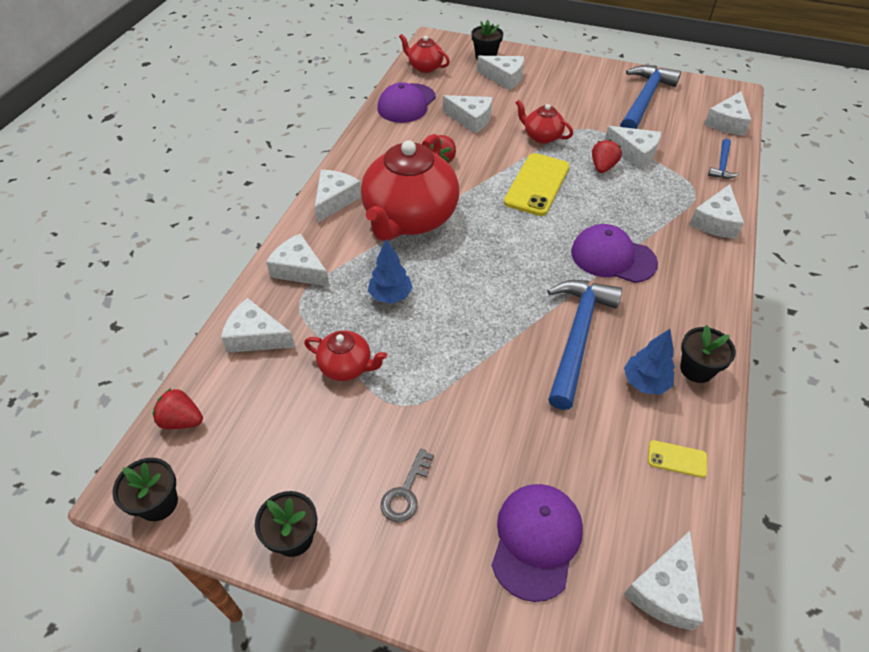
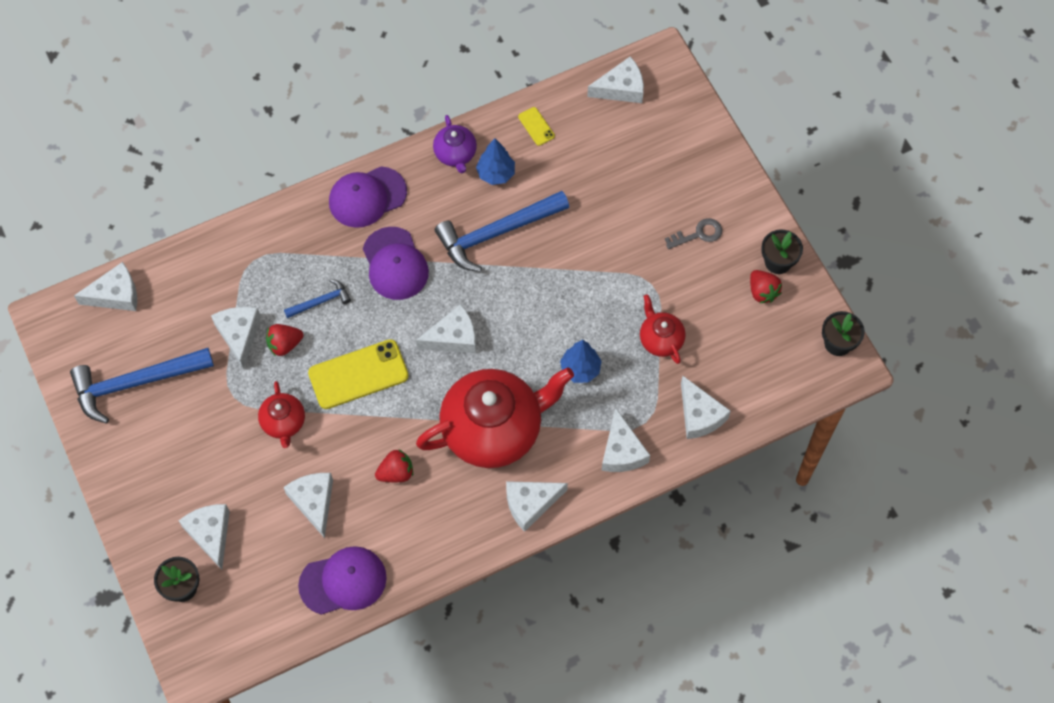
camera: 135 degrees left, 15 degrees up
(182, 420) = (791, 388): red strawberry -> red strawberry (762, 292)
(425, 67) = (261, 627): red teapot -> none
(536, 540) = (656, 156): purple cap -> purple cap (367, 197)
(696, 369) = (455, 154): black flower pot -> purple teapot
(715, 221) = (283, 225): white cheese -> white cheese (453, 337)
(722, 165) = (194, 262): blue hammer -> blue hammer (321, 301)

